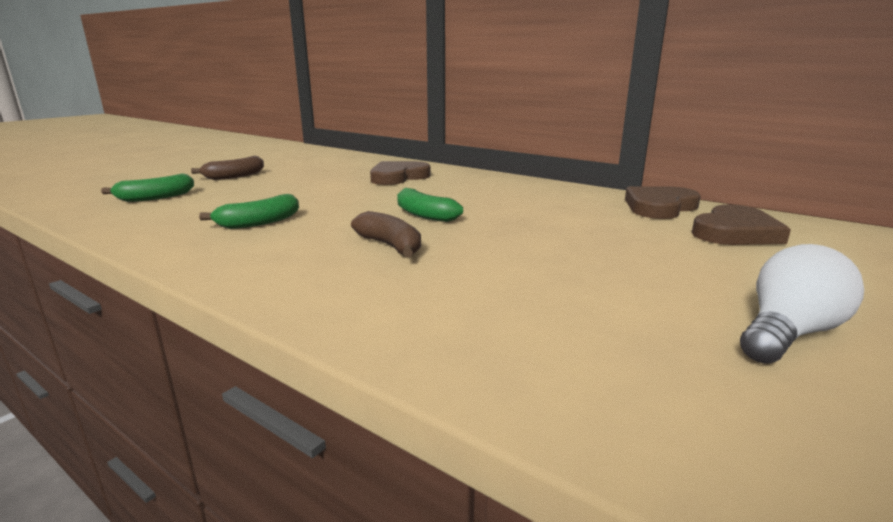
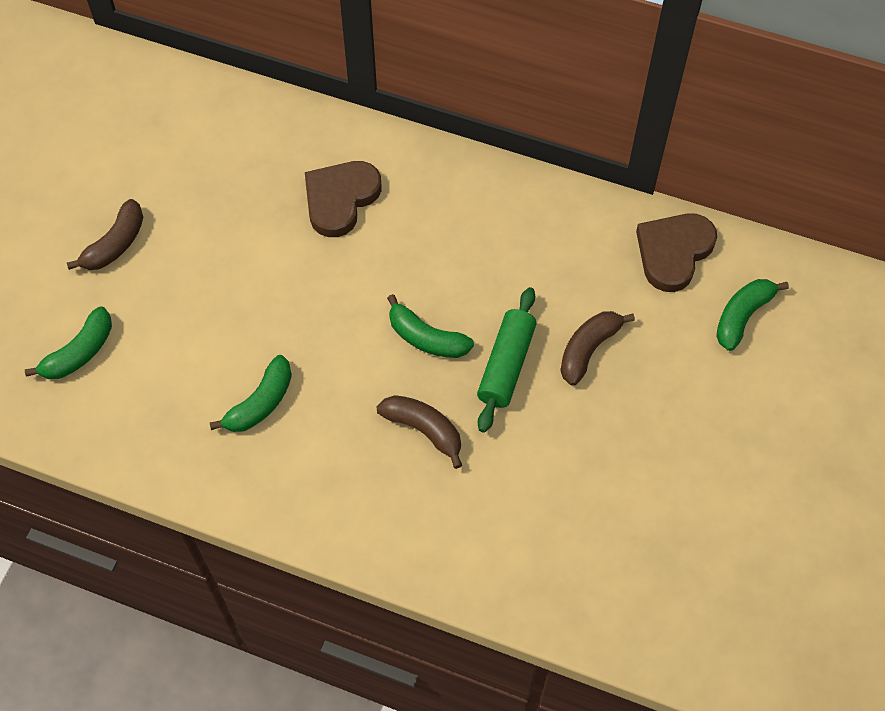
camera: 15 degrees left, 40 degrees up
(489, 229) = (506, 365): none -> green rolling pin
(573, 231) = (588, 349): none -> brown banana
(735, 232) = (742, 316): brown heart -> green banana
(788, 333) = (748, 512): white light bulb -> none

